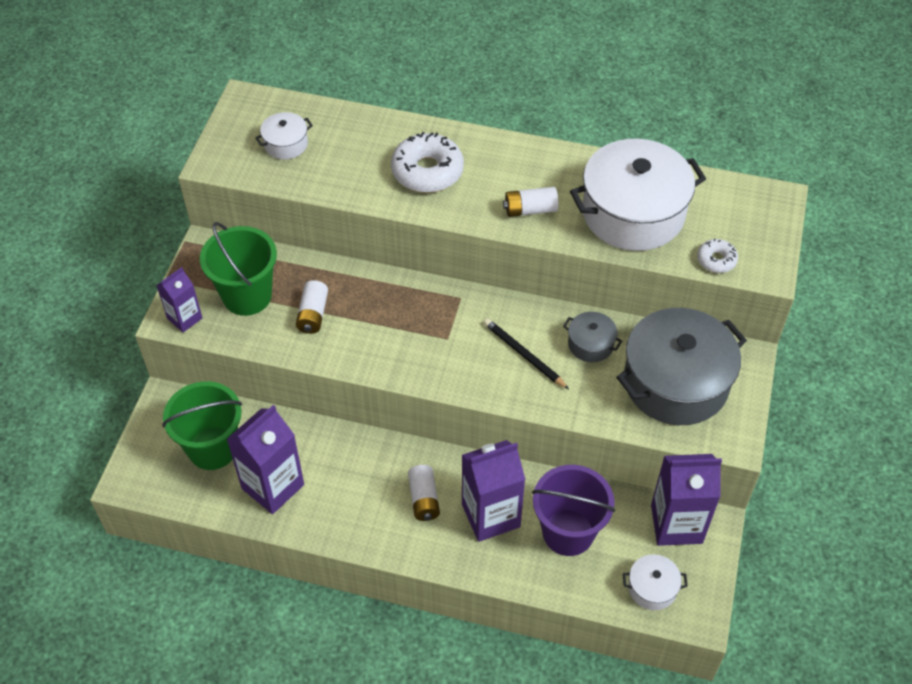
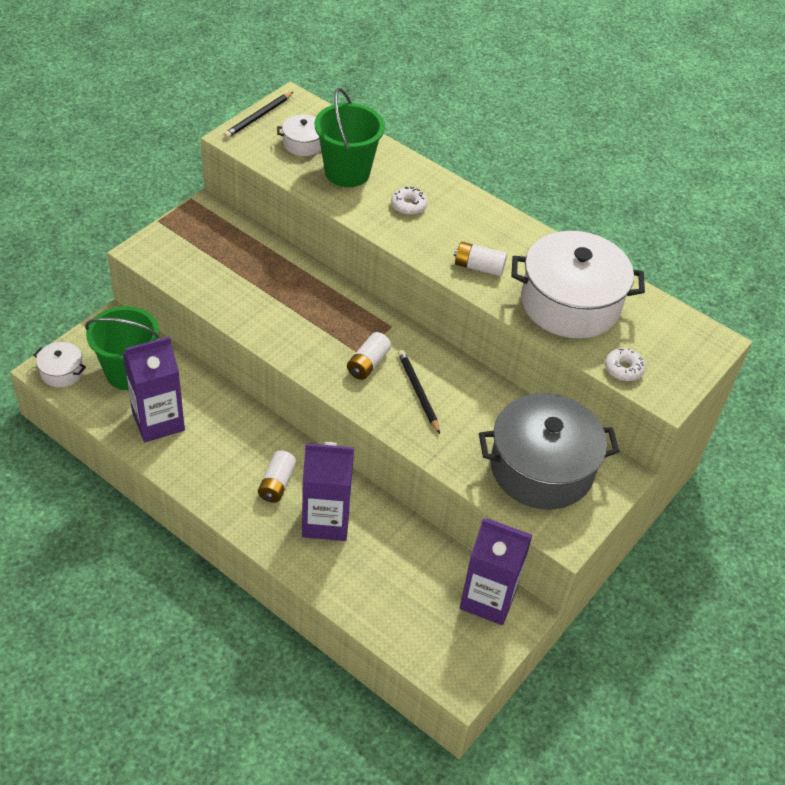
camera: 20 degrees right, 5 degrees down
(184, 318) = (153, 255): purple carton -> none
(223, 132) = (258, 117): none -> black pencil
(247, 296) = (214, 257): green bucket -> green bucket (347, 172)
(313, 314) = (258, 291): white battery -> white battery (368, 363)
(427, 171) = (408, 205): white donut -> white donut, size x0.53
(568, 532) = (385, 563): purple bucket -> none
(590, 344) = (483, 407): grey pot -> none
(652, 588) = (433, 642): white pot -> white pot (62, 372)

